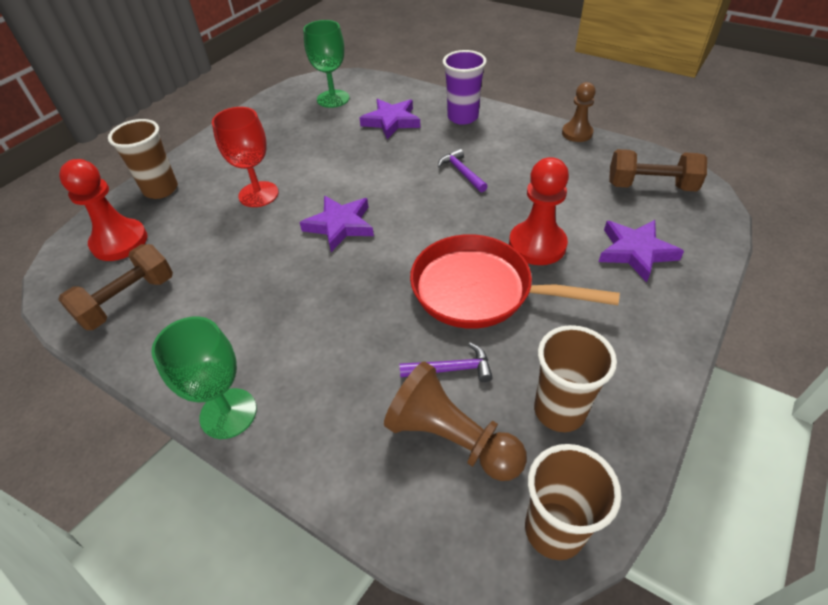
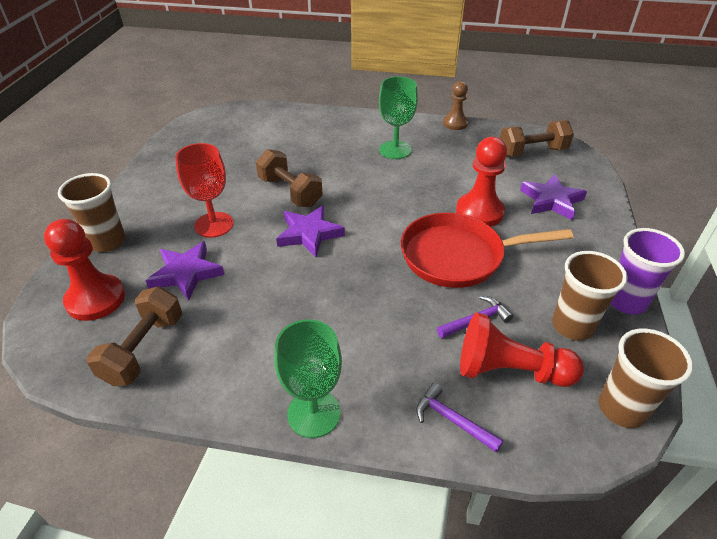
camera: 25 degrees left, 5 degrees down
(333, 99) = (230, 130): green goblet -> green goblet (395, 150)
(349, 176) = (290, 192): none -> brown dumbbell
(391, 121) = (297, 140): purple star -> purple star (186, 273)
(451, 438) = (510, 370): brown pawn -> red pawn
(461, 172) = (385, 170): purple hammer -> purple hammer (452, 420)
(462, 117) = (357, 126): purple cup -> purple cup (626, 301)

